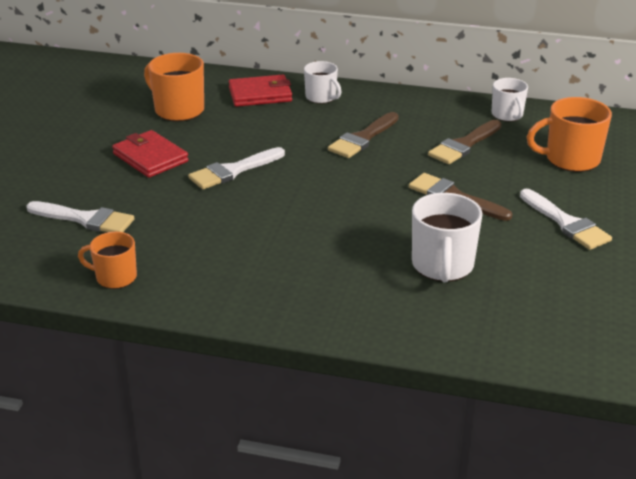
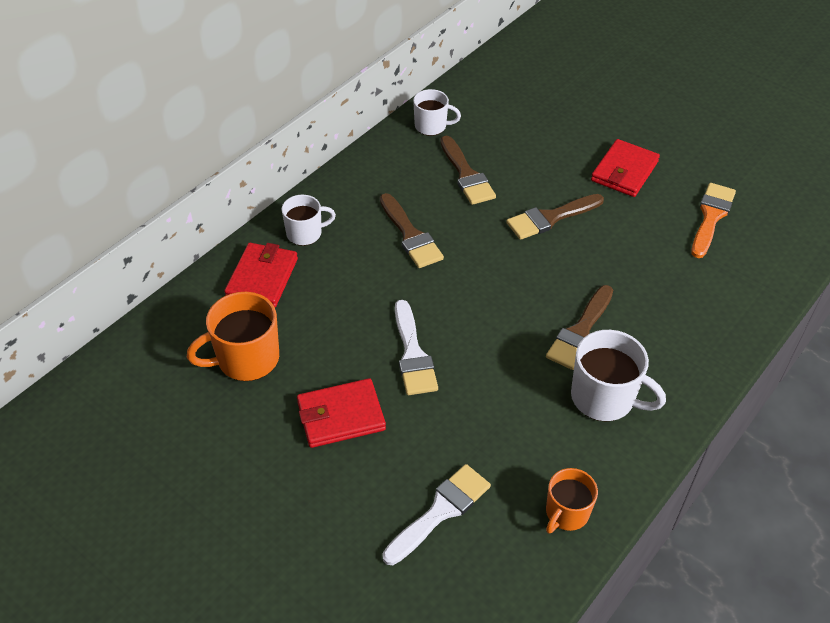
camera: 65 degrees left, 15 degrees up
(323, 243) = (580, 332): none -> brown brush
(442, 266) = (651, 268): white mug -> white mug (604, 398)
(558, 289) = (711, 217): none -> orange brush
(566, 223) = (624, 171): white brush -> red wallet
(570, 159) = (529, 124): orange mug -> none

